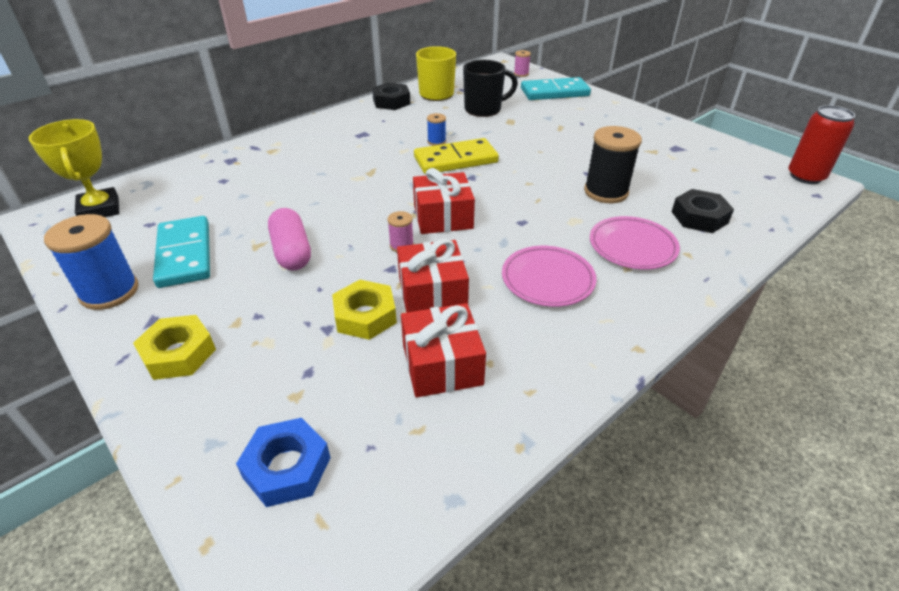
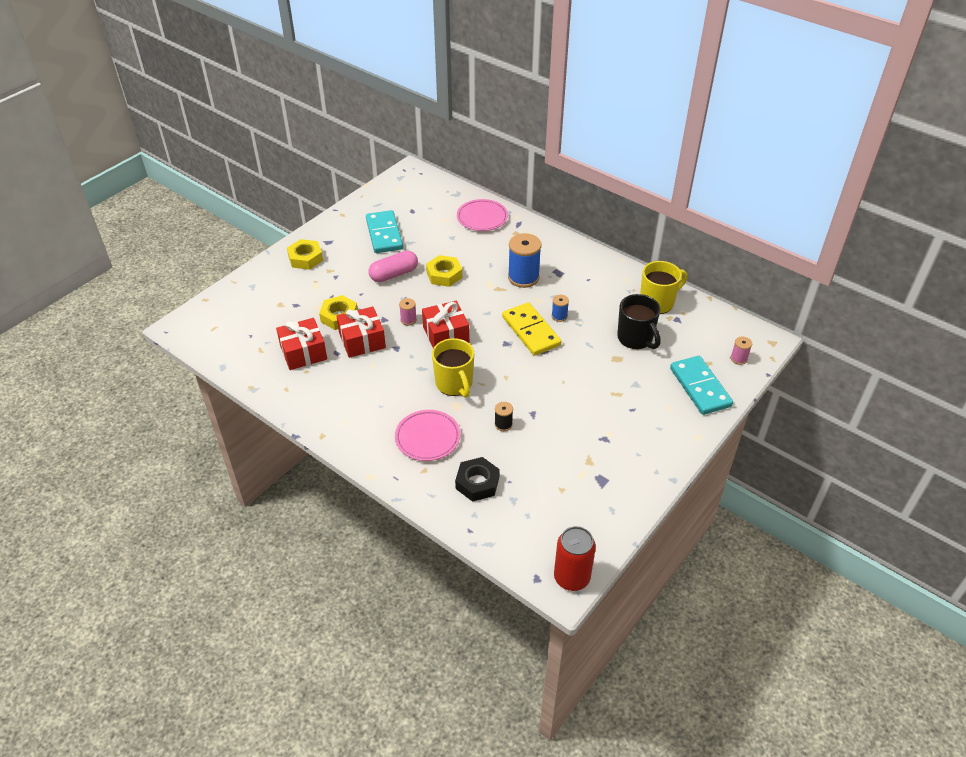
camera: 80 degrees right, 5 degrees up
(100, 209) = (423, 187): yellow trophy -> none
(109, 292) = (348, 220): blue spool -> blue spool (523, 277)
(185, 254) = (384, 234): turquoise domino -> turquoise domino turned 75 degrees counterclockwise
(287, 467) = (239, 312): blue nut -> none
(320, 208) = (444, 275): none -> yellow nut
(391, 102) = (627, 277): black nut -> none
(537, 218) = (454, 384): none -> yellow mug
(547, 280) = (382, 392): pink plate -> pink plate (482, 218)
(606, 192) = (503, 424): black spool -> black spool, size x0.49

